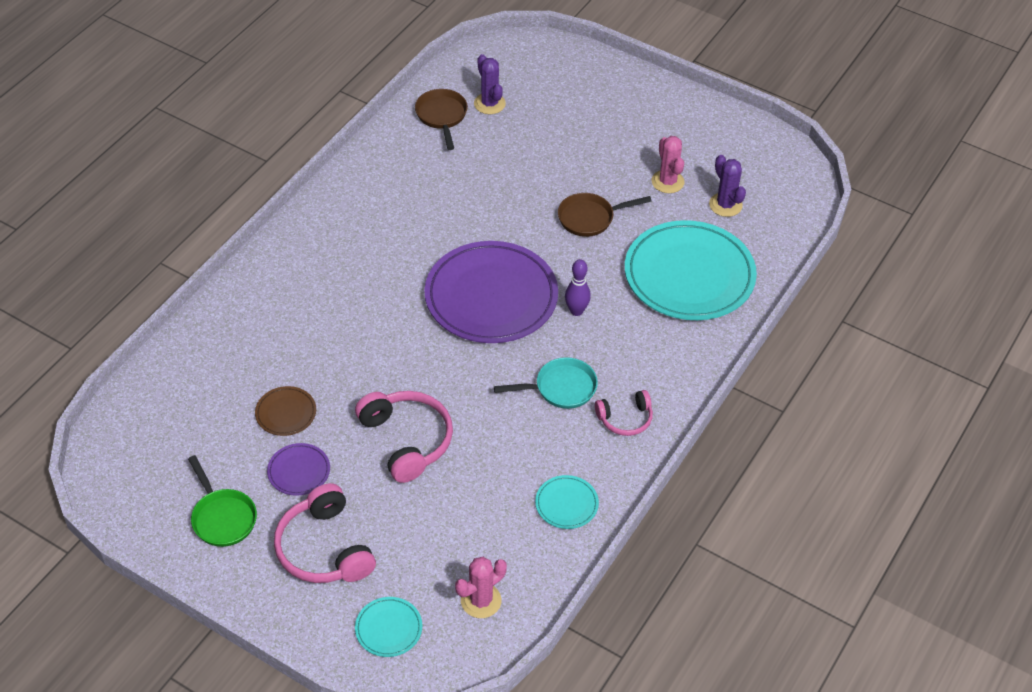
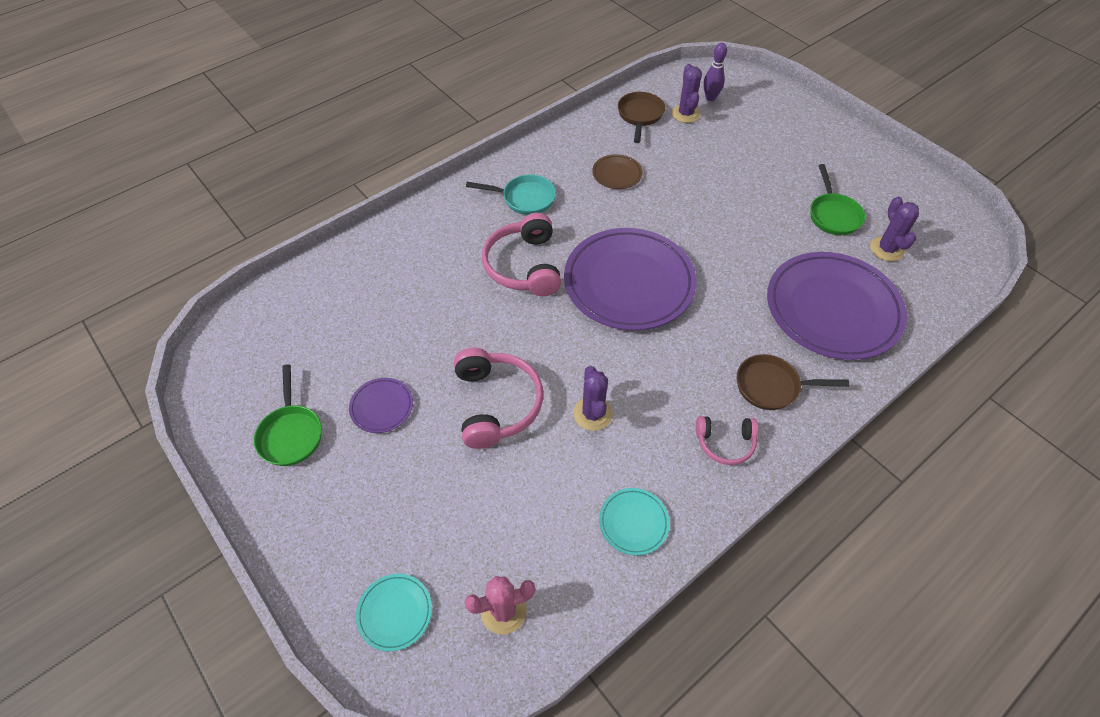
camera: 20 degrees right, 5 degrees up
(286, 413) = (395, 345): brown plate -> brown plate (617, 174)
(324, 549) = (369, 497): pink headphones -> pink headphones (524, 266)
(499, 425) = (592, 414): none -> purple cactus
(561, 388) = (667, 391): turquoise pan -> turquoise pan (524, 198)
(576, 311) = (707, 316): purple bowling pin -> purple bowling pin (710, 98)
(590, 218) = (747, 231): brown pan -> brown pan (772, 386)
(667, 182) = (833, 215): pink cactus -> green pan
(689, 275) = (832, 309): turquoise plate -> purple plate

